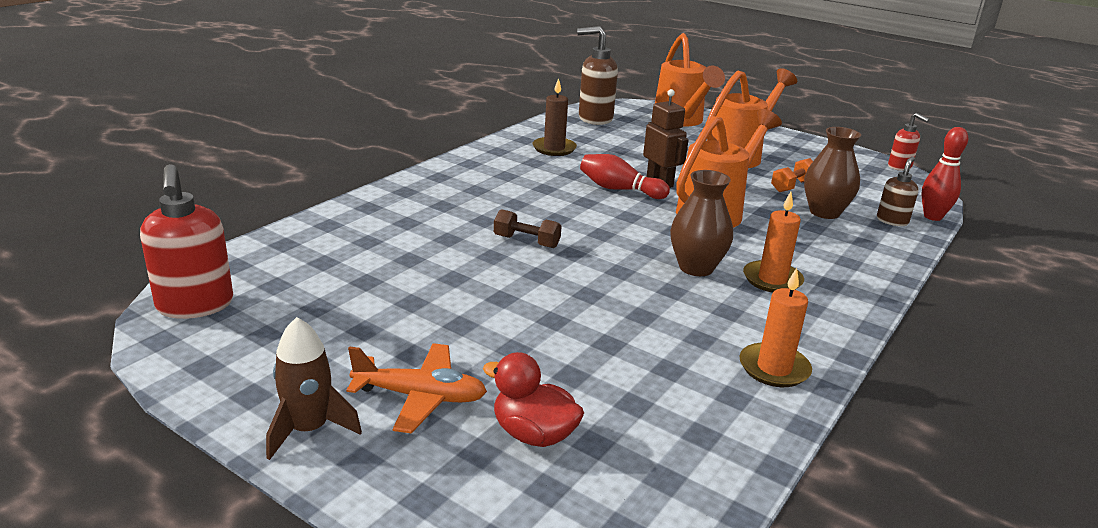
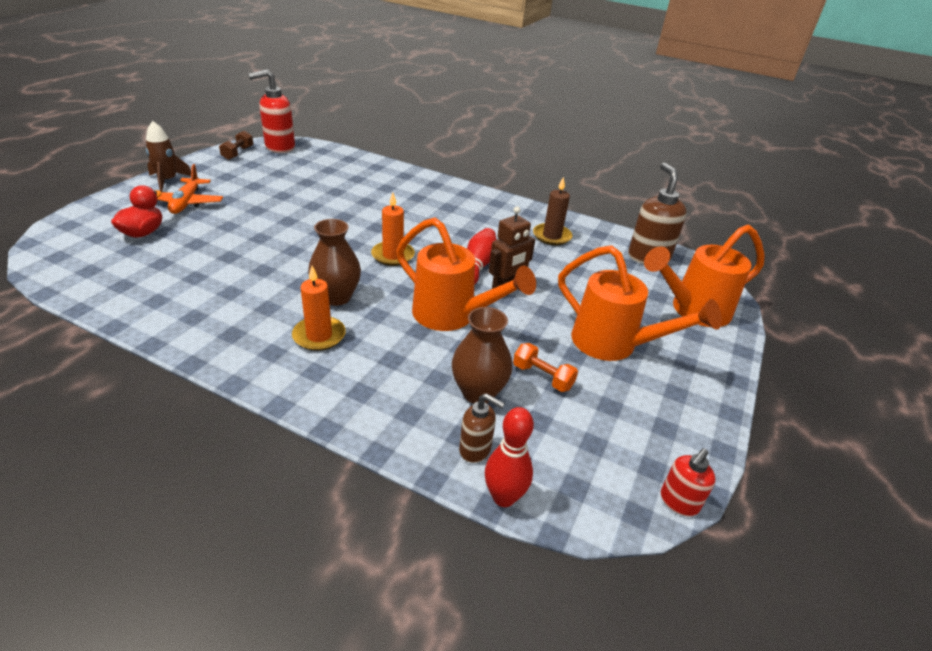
camera: 80 degrees right, 10 degrees up
(526, 241) = (367, 227): brown dumbbell -> brown dumbbell (238, 153)
(774, 368) = (184, 321): orange candle -> orange candle (393, 255)

